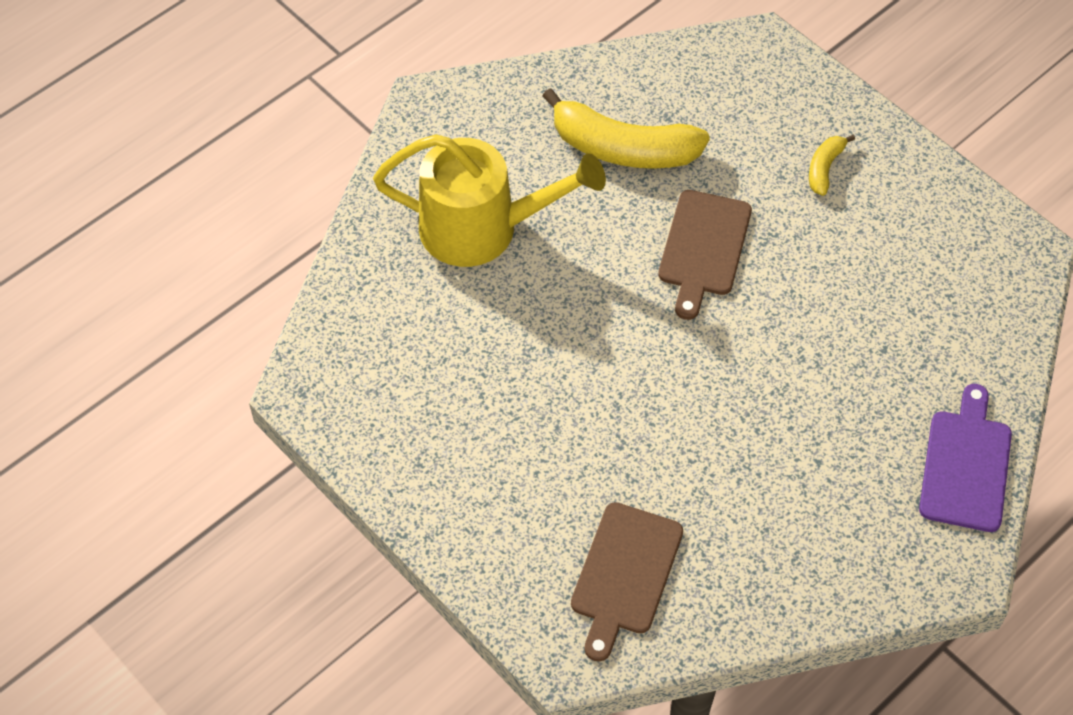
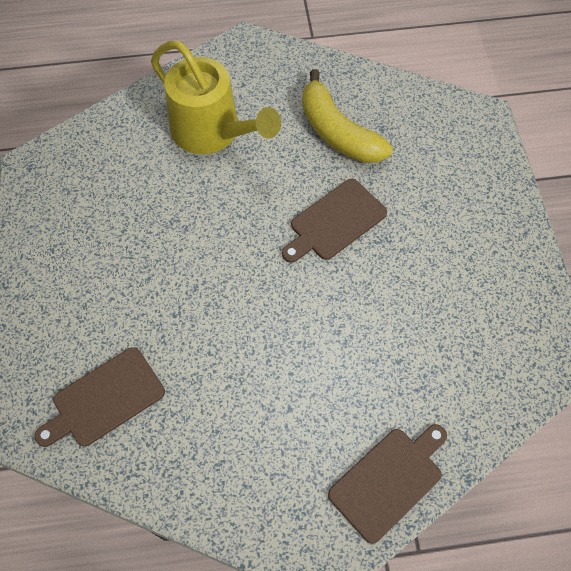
camera: 35 degrees right, 5 degrees up
(824, 168) = (458, 217): yellow banana -> none
(965, 465) = (388, 480): purple cutting board -> brown cutting board

